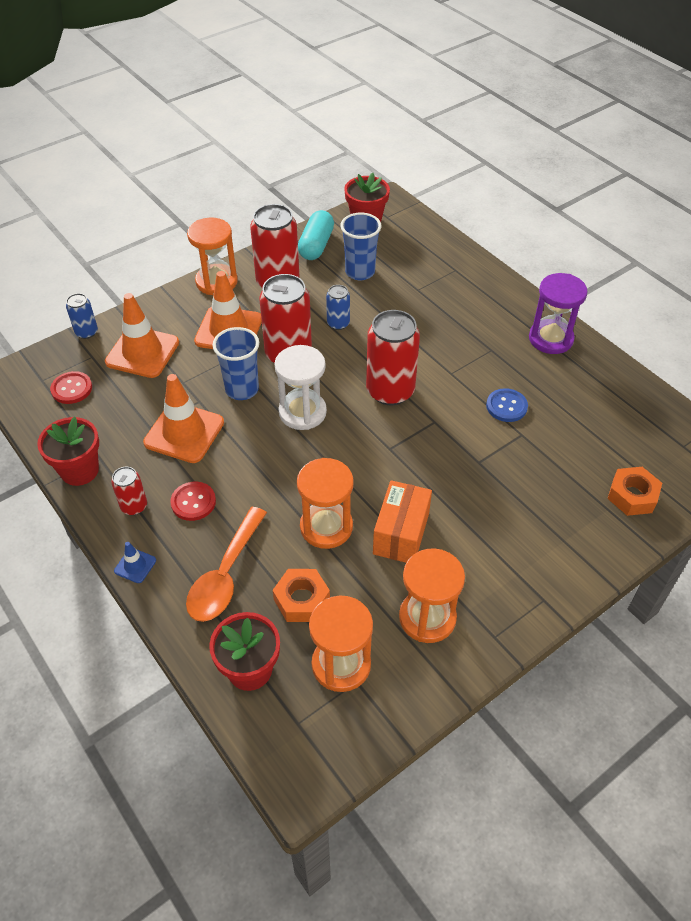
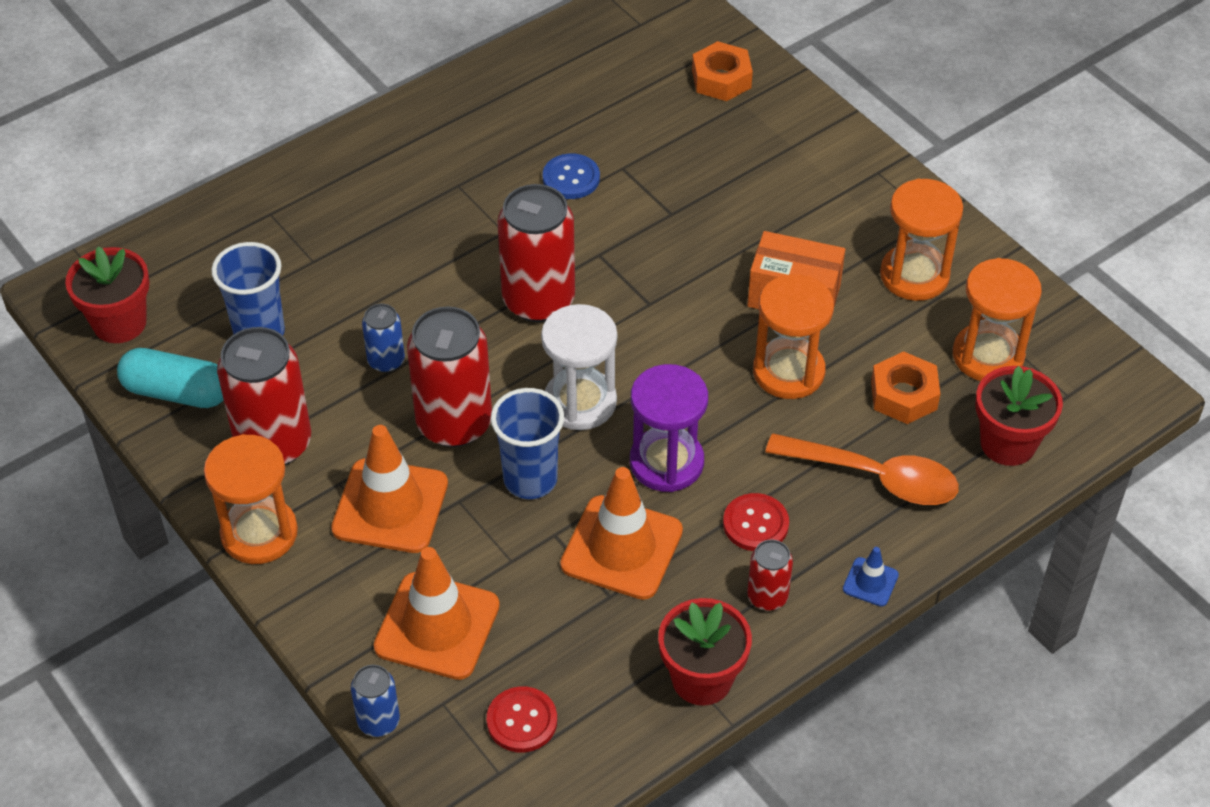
camera: 90 degrees left, 0 degrees up
(550, 339) = (439, 121): purple hourglass -> purple hourglass (666, 462)

